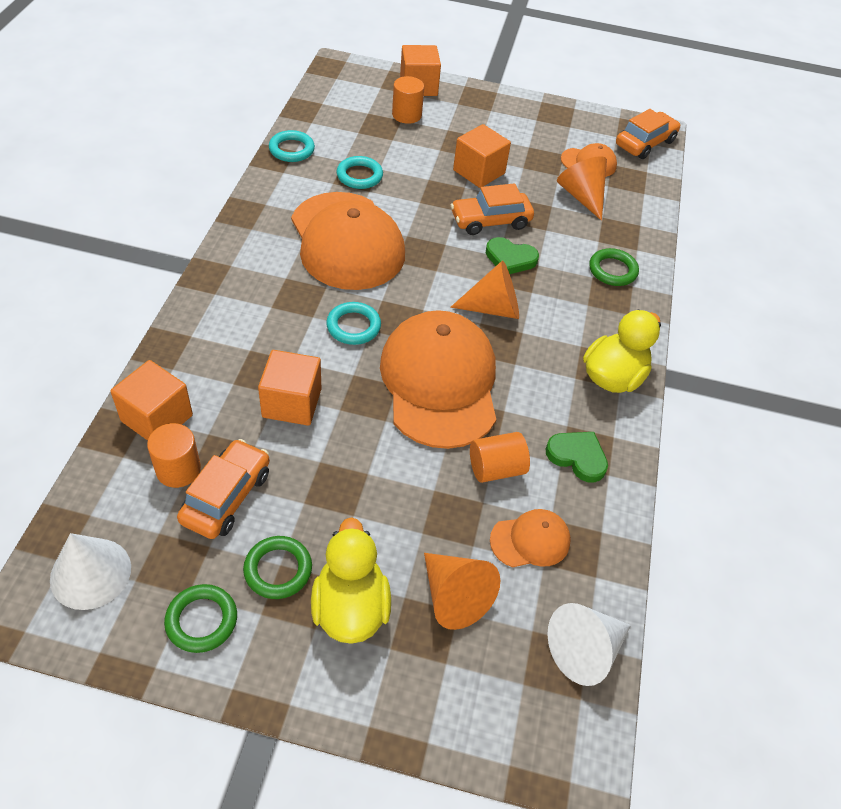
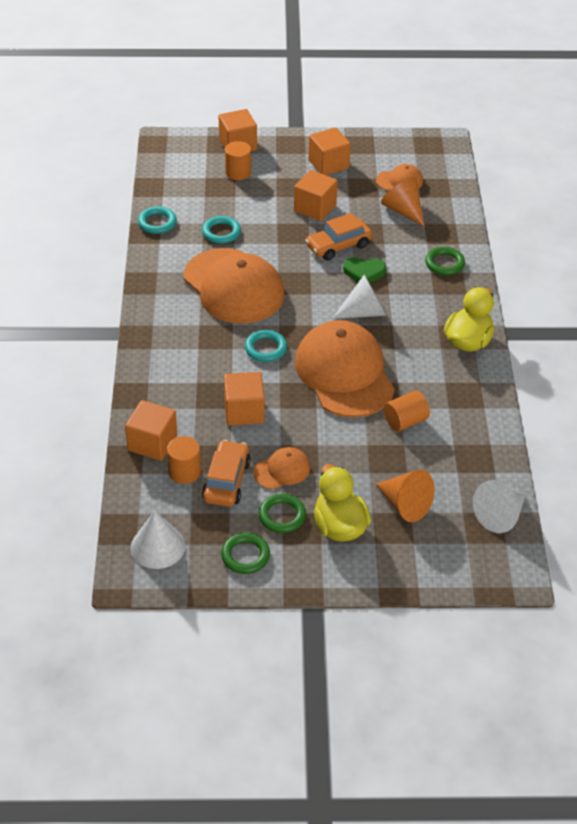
camera: 10 degrees left, 5 degrees down
(493, 308) = (364, 312): orange cone -> white cone
(512, 127) = (328, 164): none -> orange cube
(530, 540) = (444, 460): orange cap -> orange cap (282, 470)
(577, 457) = (459, 401): green heart -> none
(645, 143) = (439, 154): orange car -> none

